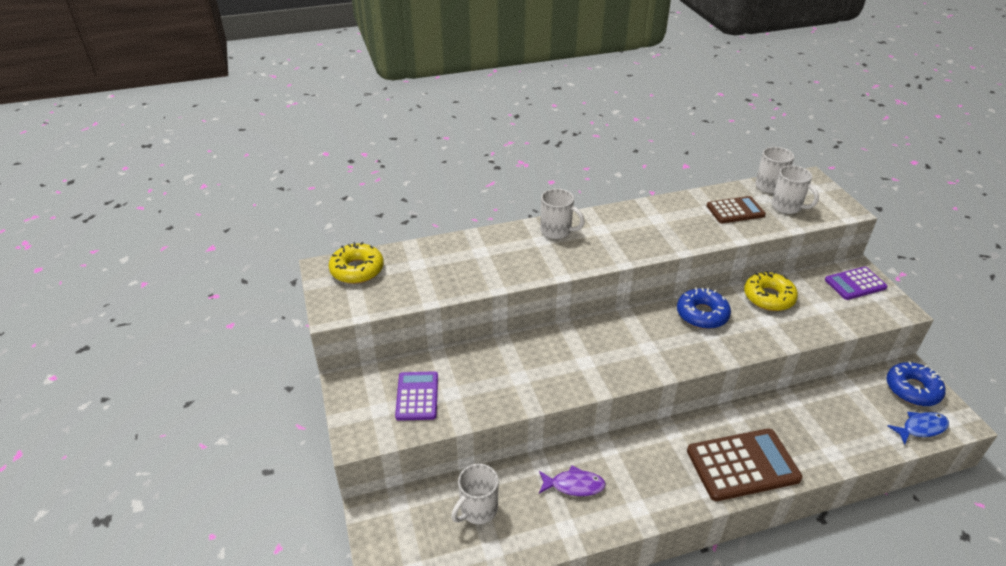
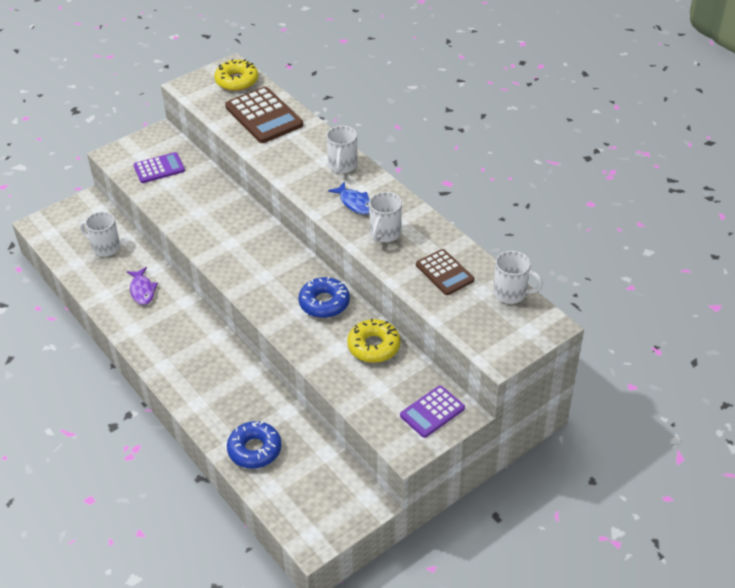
camera: 70 degrees right, 5 degrees up
(742, 465) = (196, 384): brown calculator -> brown calculator (264, 116)
(787, 207) = (475, 310): white mug -> white mug (385, 234)
(855, 284) = (432, 412): purple calculator -> purple calculator turned 90 degrees counterclockwise
(912, 389) = (343, 505): blue donut -> blue donut (254, 450)
(921, 428) = (290, 510): blue fish -> blue fish (355, 203)

